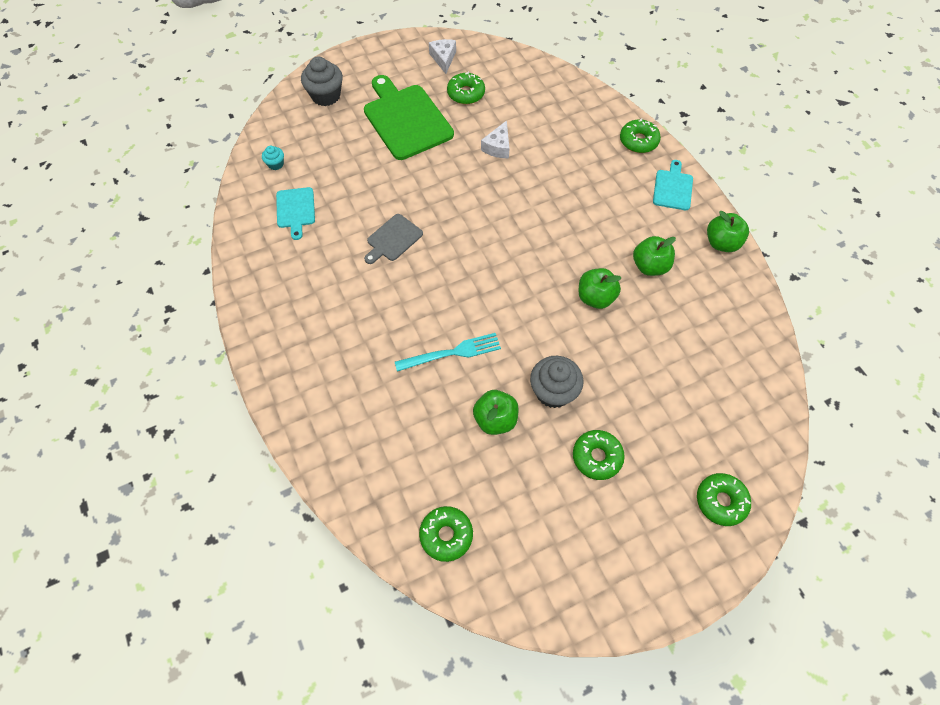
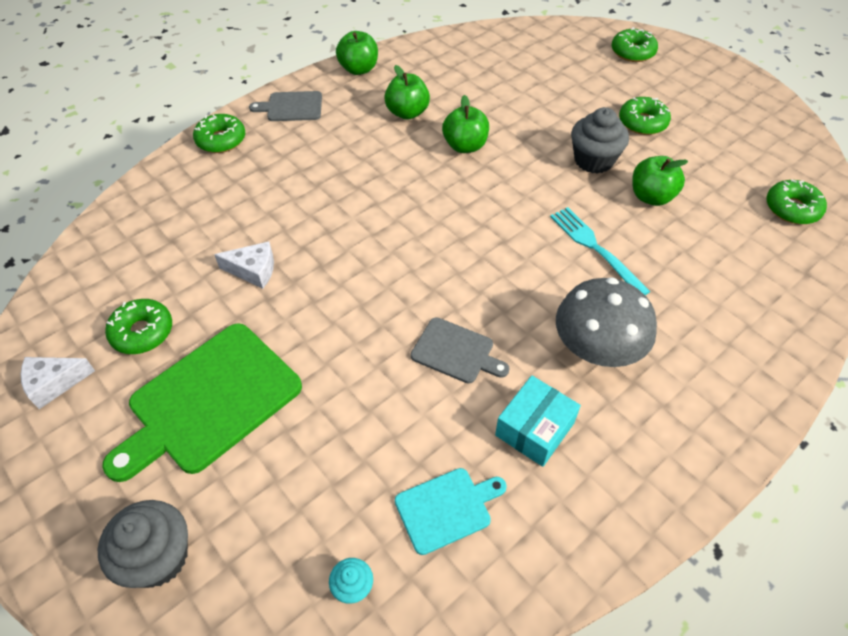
camera: 105 degrees left, 10 degrees down
(322, 264) = (534, 429): none -> turquoise box
(364, 319) = (597, 348): none -> grey mushroom
(673, 188) = (291, 107): turquoise cutting board -> grey cutting board

